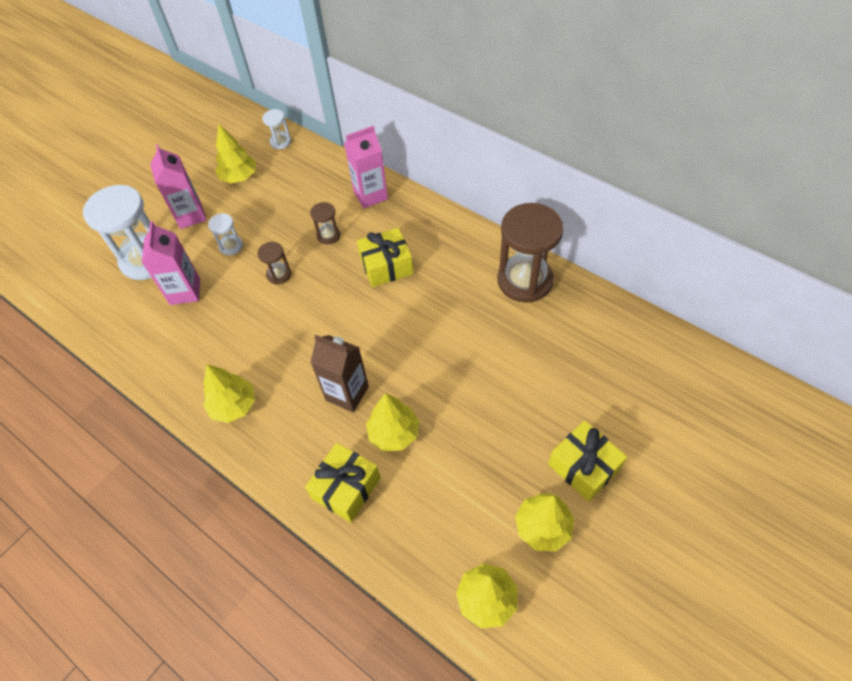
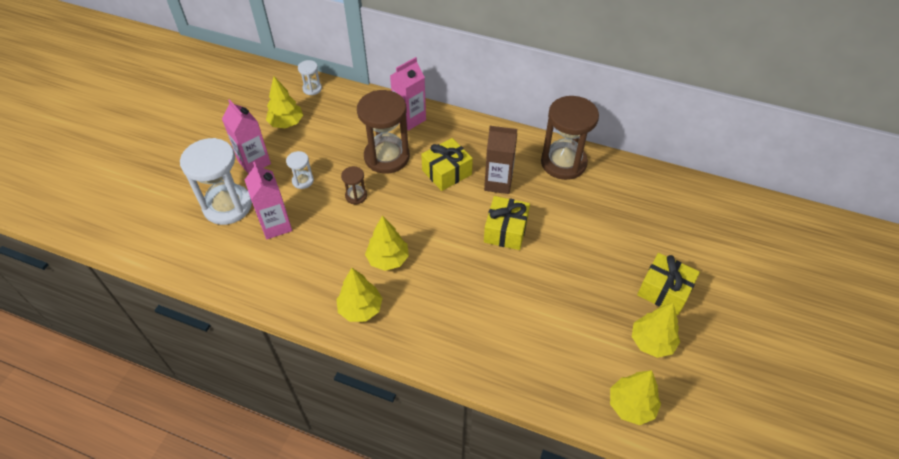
camera: 20 degrees left, 5 degrees down
(328, 235) = (387, 157): brown hourglass -> brown hourglass, size x2.19
(346, 488) = (485, 351): yellow gift -> yellow gift (505, 230)
(347, 393) = (455, 278): brown carton -> brown carton (498, 183)
(394, 433) = (506, 300): yellow tree -> yellow tree (388, 259)

